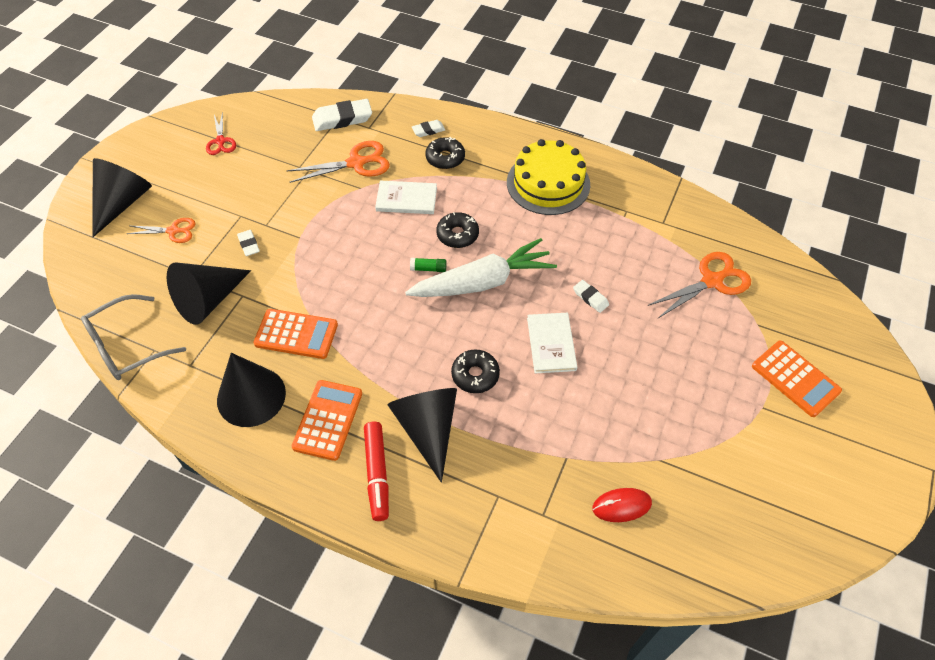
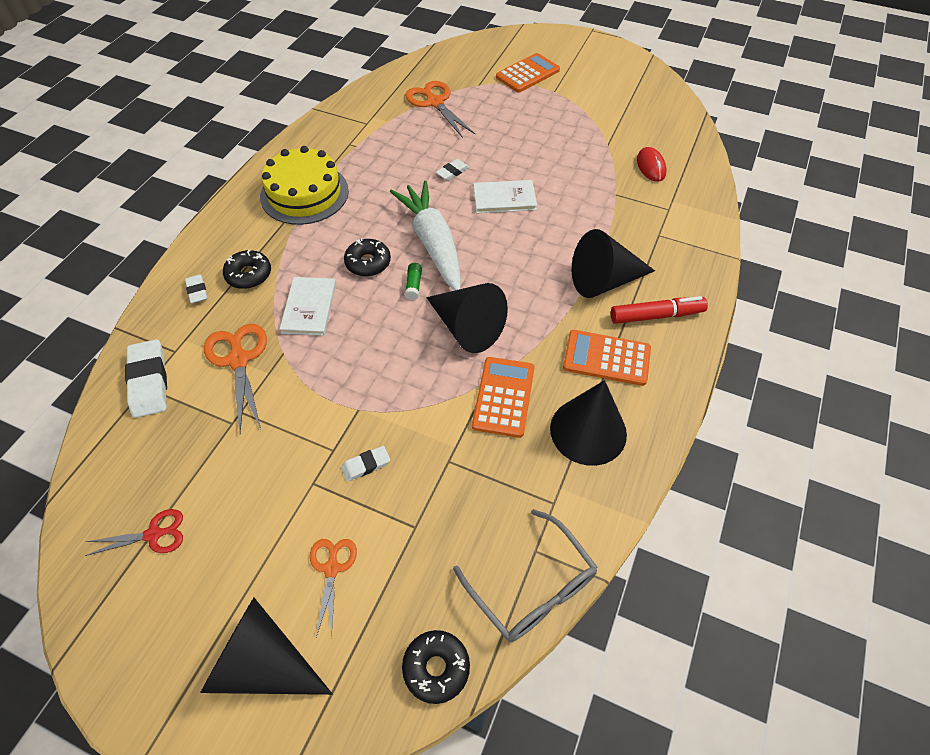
camera: 90 degrees left, 0 degrees up
(209, 300) = (456, 498): black cone -> black cone (466, 327)
(475, 375) = (542, 249): black donut -> black donut (436, 668)

